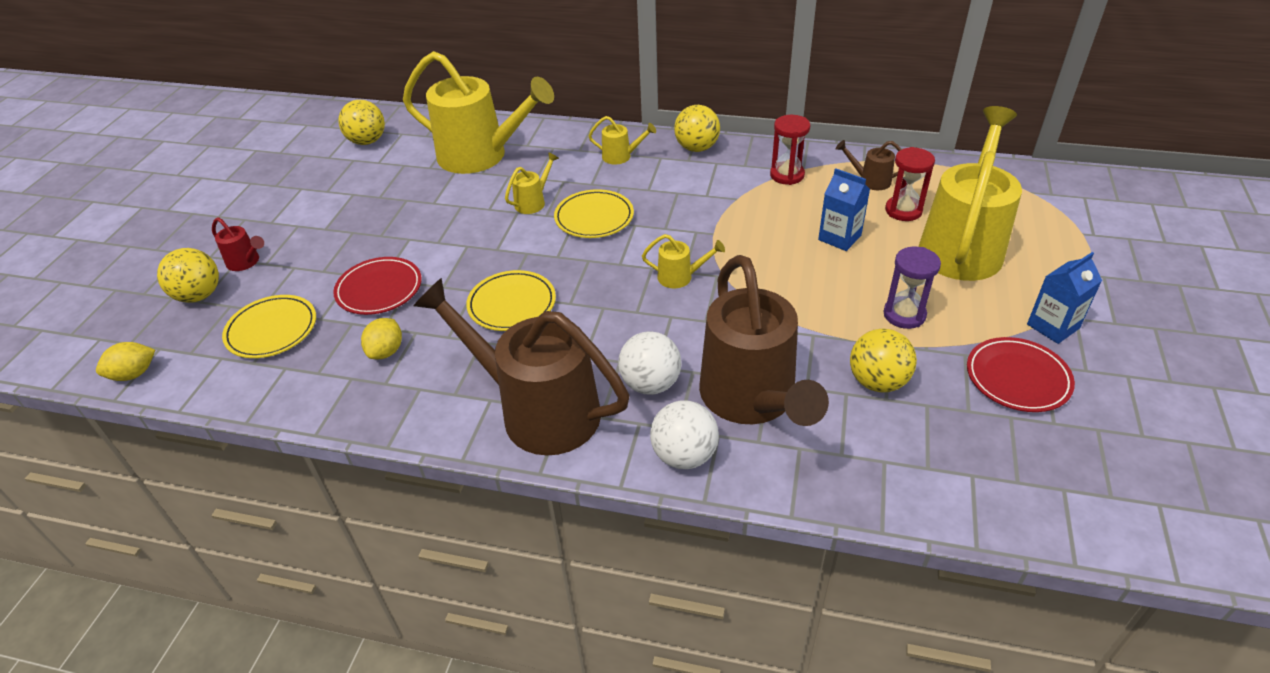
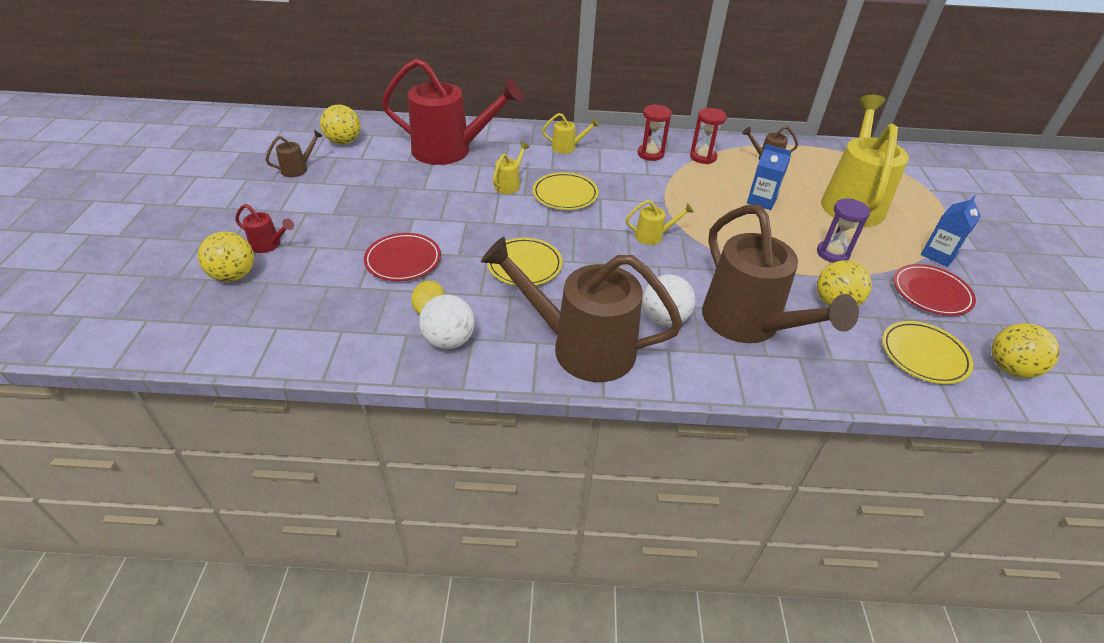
camera: 15 degrees left, 0 degrees up
(134, 374) = (194, 348): yellow lemon -> none
(272, 330) = (316, 300): yellow plate -> yellow plate (924, 355)
(307, 173) = (298, 169): none -> brown watering can
(482, 156) = (451, 150): yellow watering can -> red watering can
(684, 455) = (714, 371): white ball -> white ball (449, 340)
(696, 148) = (625, 139): yellow ball -> yellow ball (1010, 368)
(903, 210) = (799, 179): red hourglass -> red hourglass (650, 154)

